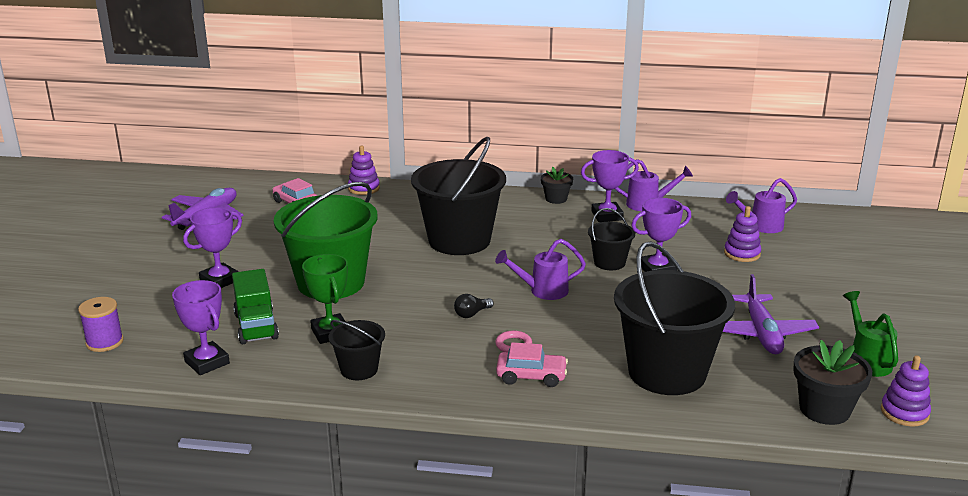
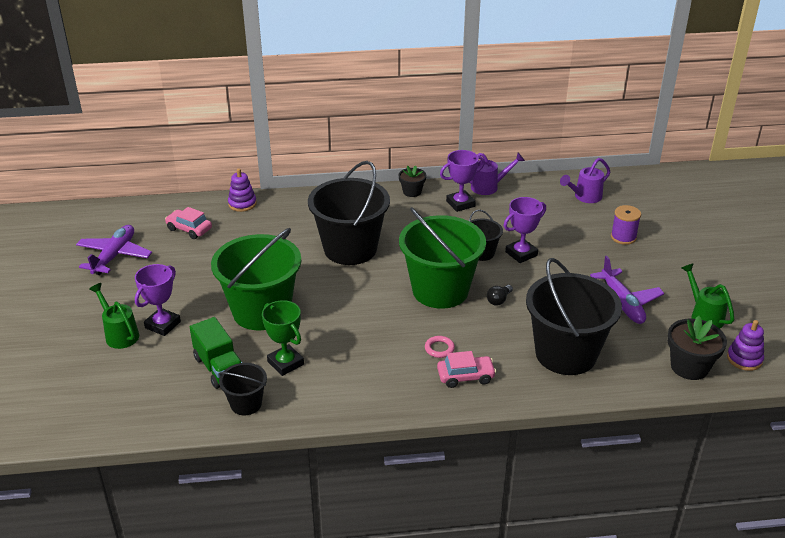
camera: 15 degrees left, 10 degrees up
(104, 342) = (93, 408): purple spool -> purple spool (623, 237)
(171, 282) = (119, 334): none -> green watering can
(207, 362) = (195, 412): purple trophy -> none
(359, 369) = (326, 395): black bucket -> black bucket (246, 404)
(471, 314) = (393, 323): black light bulb -> black light bulb (498, 300)
(543, 291) = (440, 290): purple watering can -> green bucket
(742, 254) = (580, 227): purple stacking toy -> none

